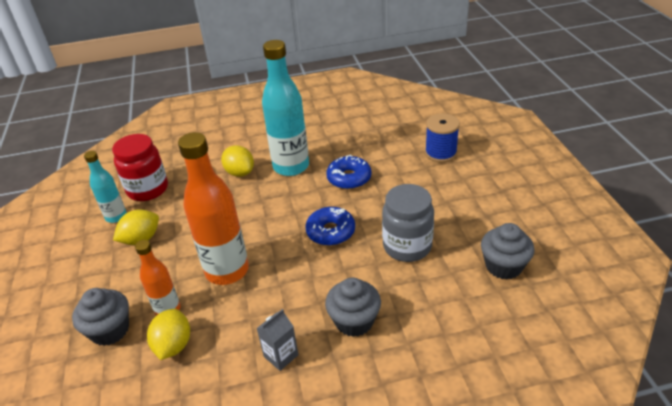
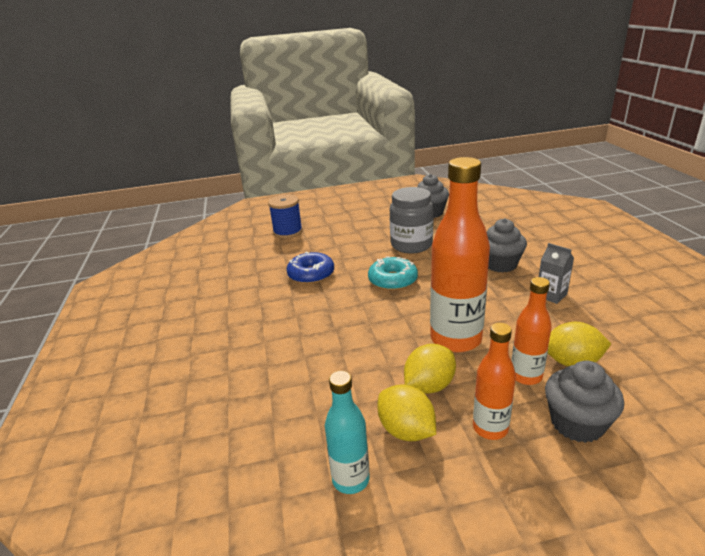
camera: 90 degrees left, 10 degrees down
(126, 280) = (490, 428): none -> orange bottle
(148, 189) = (285, 450): red jar -> none
(240, 172) = (274, 352): yellow lemon -> yellow lemon (429, 386)
(291, 167) = (277, 312): turquoise bottle -> none
(330, 232) = (392, 280): blue donut -> turquoise donut

